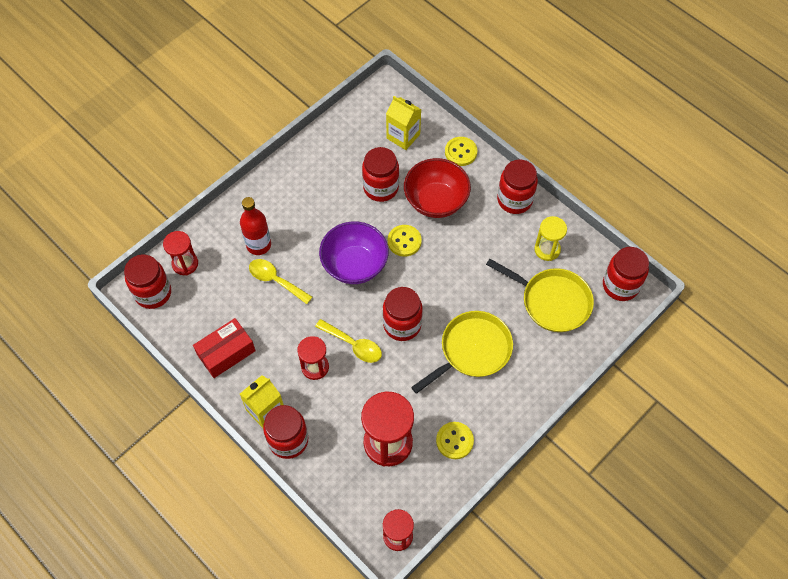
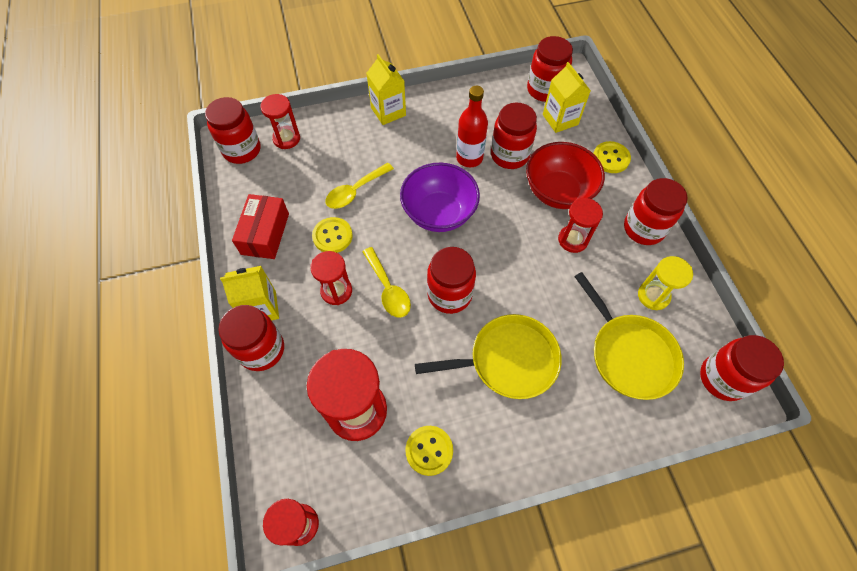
camera: 30 degrees right, 0 degrees up
(226, 353) = (265, 234): red box -> red box turned 75 degrees counterclockwise
(256, 197) = (388, 111): none -> yellow carton
(258, 245) = (361, 153): red bottle -> red bottle (469, 158)
(275, 280) = (355, 191): yellow spoon -> yellow spoon turned 105 degrees counterclockwise
(375, 114) = (544, 90): none -> red jar
(404, 241) = (502, 214): yellow button -> yellow button (332, 236)
(468, 235) = (573, 240): none -> red hourglass

